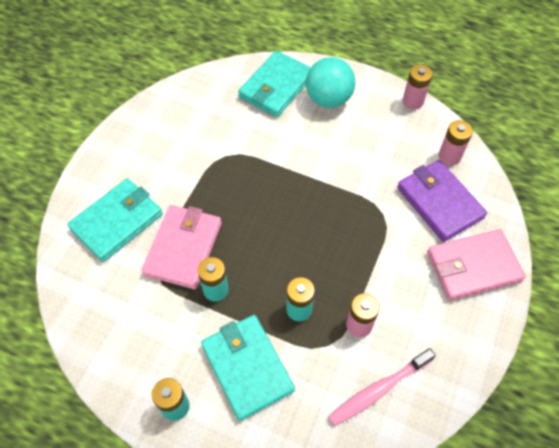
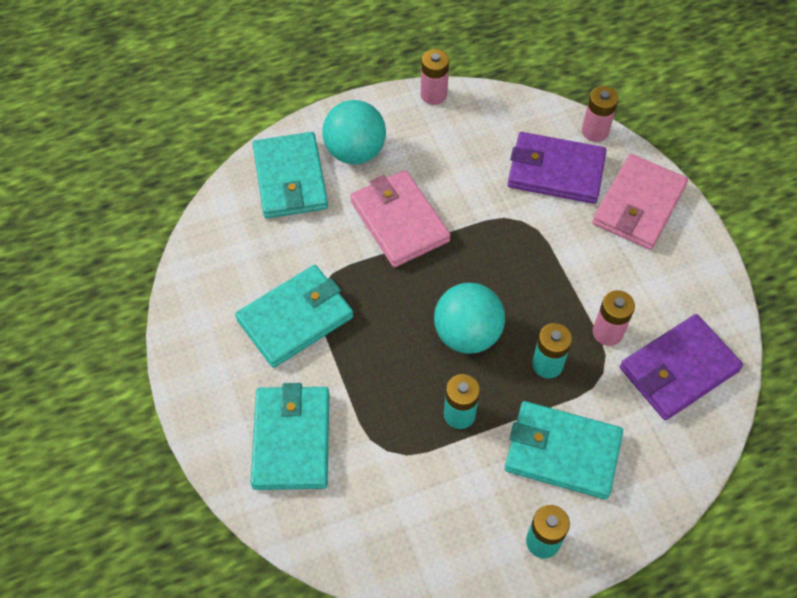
camera: 45 degrees left, 0 degrees up
(183, 248) = (386, 405): pink wallet -> pink wallet (399, 221)
(193, 161) = (295, 318): none -> turquoise wallet
(273, 250) = (467, 334): none -> turquoise ball
(379, 390) = (678, 369): pink toothbrush -> purple wallet
(449, 156) = (519, 122): pink battery -> pink battery (595, 131)

